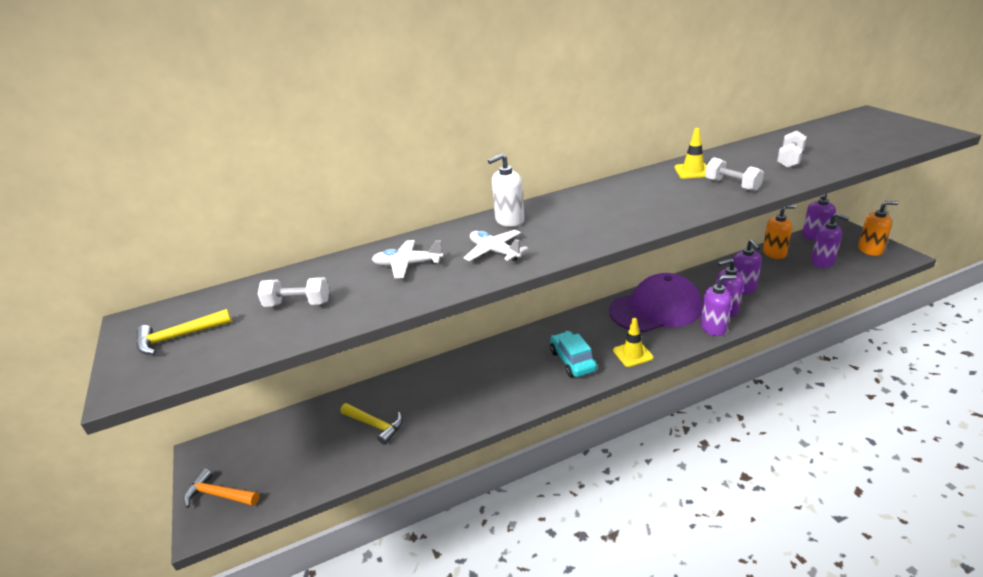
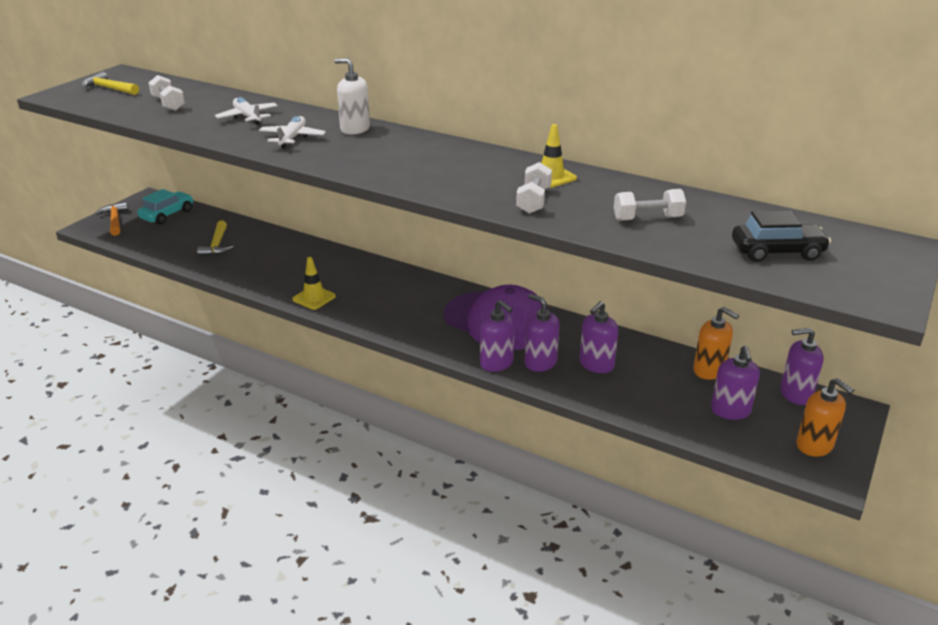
camera: 50 degrees right, 0 degrees up
(572, 361) = (368, 301): turquoise car -> turquoise car (167, 215)
(632, 354) = (406, 328): yellow traffic cone -> yellow traffic cone (314, 298)
(862, 140) = (777, 252): none -> black car

